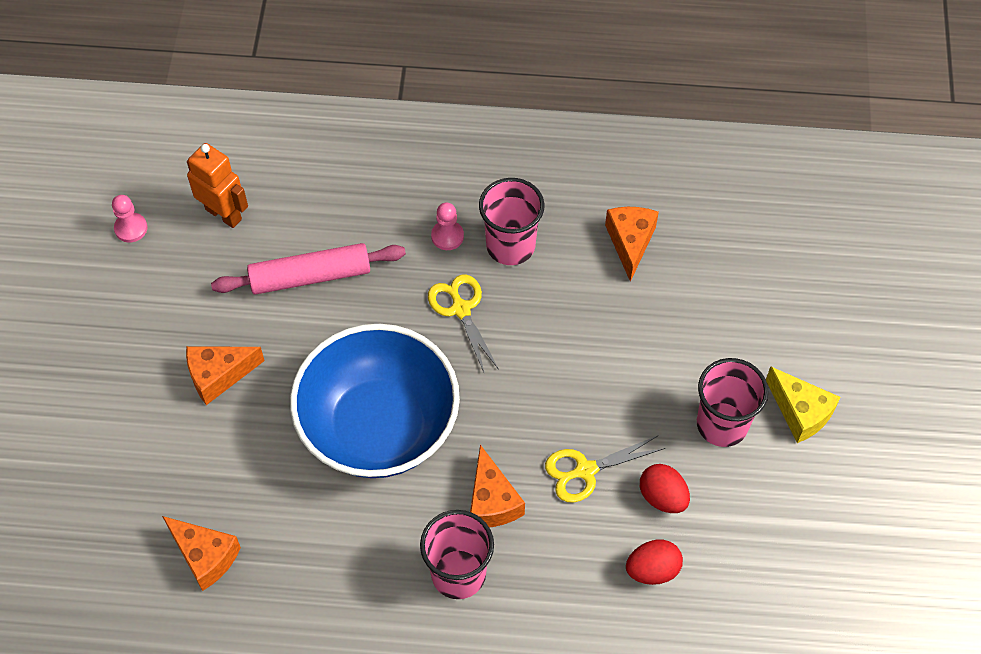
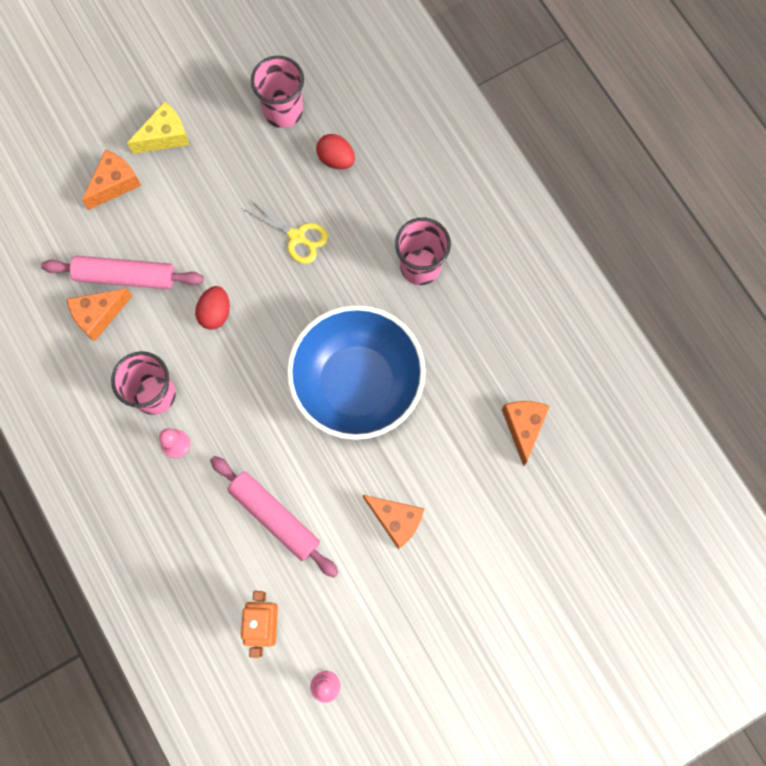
camera: 125 degrees left, 15 degrees up
(461, 309) = (230, 393): yellow scissors -> none
(492, 501) = (358, 278): orange cheese -> orange cheese (115, 183)
(656, 287) = (125, 276): none -> pink rolling pin
(662, 497) = (283, 181): red egg -> red egg (215, 313)
(722, 424) = (206, 176): pink cup -> pink cup (283, 111)
(800, 412) = (165, 136): yellow cheese -> yellow cheese turned 45 degrees clockwise

